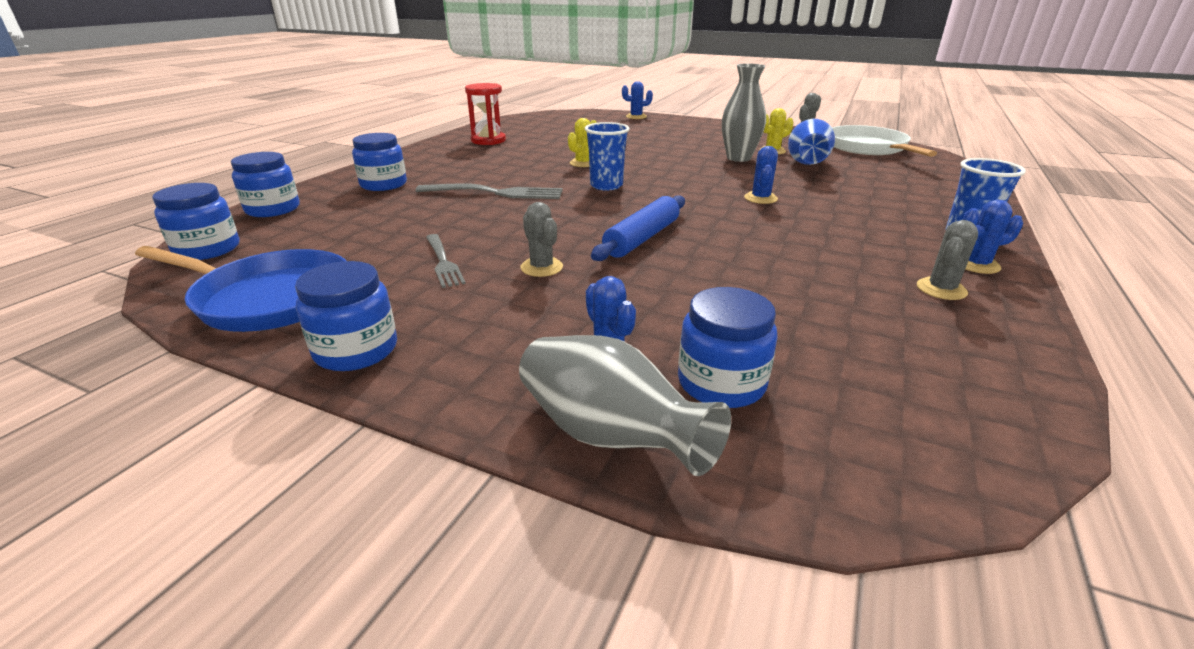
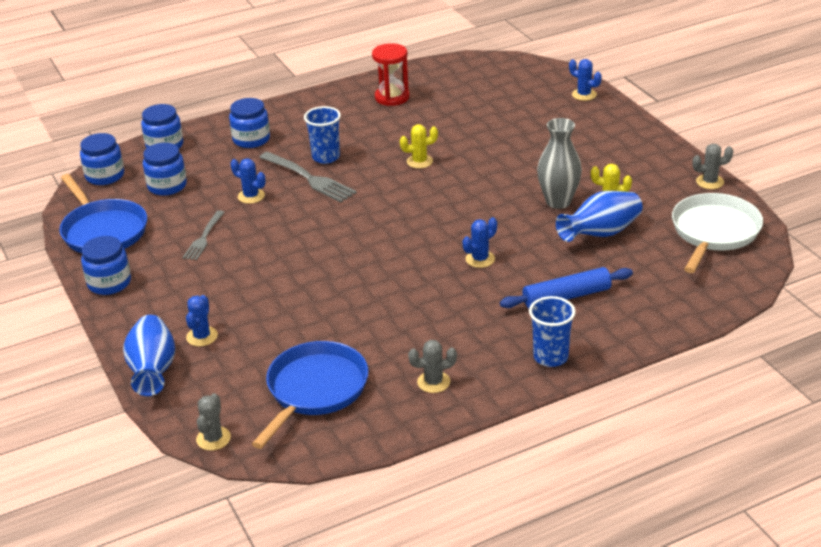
camera: 40 degrees right, 5 degrees up
(541, 267) = (247, 265): grey cactus -> grey cactus (213, 438)
(606, 186) = (394, 199): blue cup -> blue cup (326, 157)
(608, 435) = (153, 371): grey vase -> blue vase
(642, 238) = (335, 265): blue rolling pin -> blue rolling pin (566, 296)
(721, 383) = (226, 373): blue jar -> blue jar (167, 186)
(860, 350) = (315, 390): none -> blue pan
(976, 264) = (497, 378): blue cactus -> blue cactus (251, 196)

